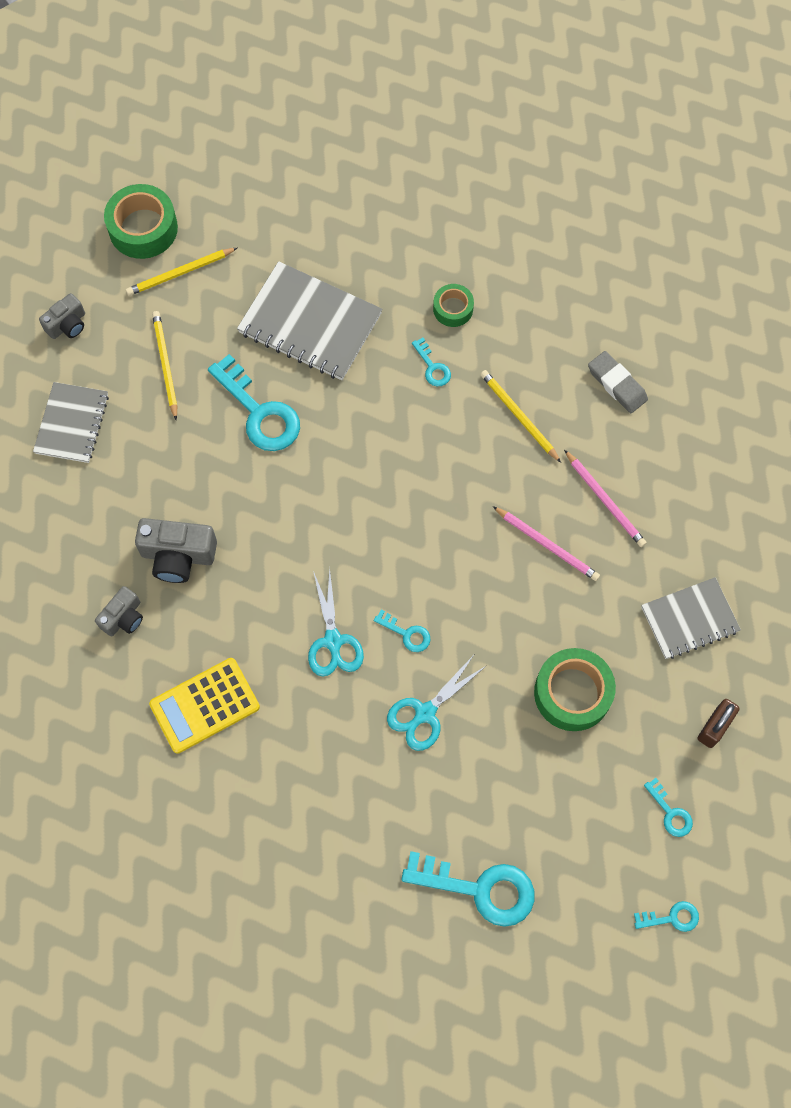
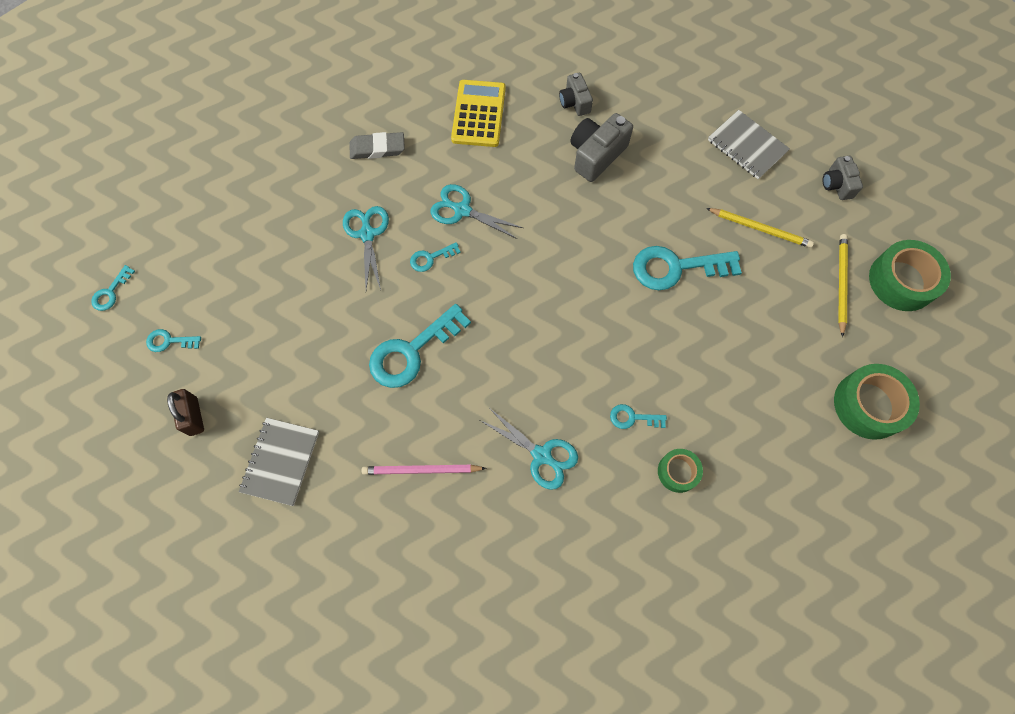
camera: 125 degrees right, 0 degrees up
(310, 323) = (734, 350): grey notebook -> none
(480, 889) = (233, 194): turquoise key -> turquoise key (412, 351)
(519, 416) = (541, 455): yellow pencil -> turquoise scissors
(547, 544) = (420, 399): pink pencil -> none
(572, 693) = (300, 336): green tape -> green tape (869, 405)
(617, 384) = (514, 560): grey eraser -> grey eraser (377, 148)

